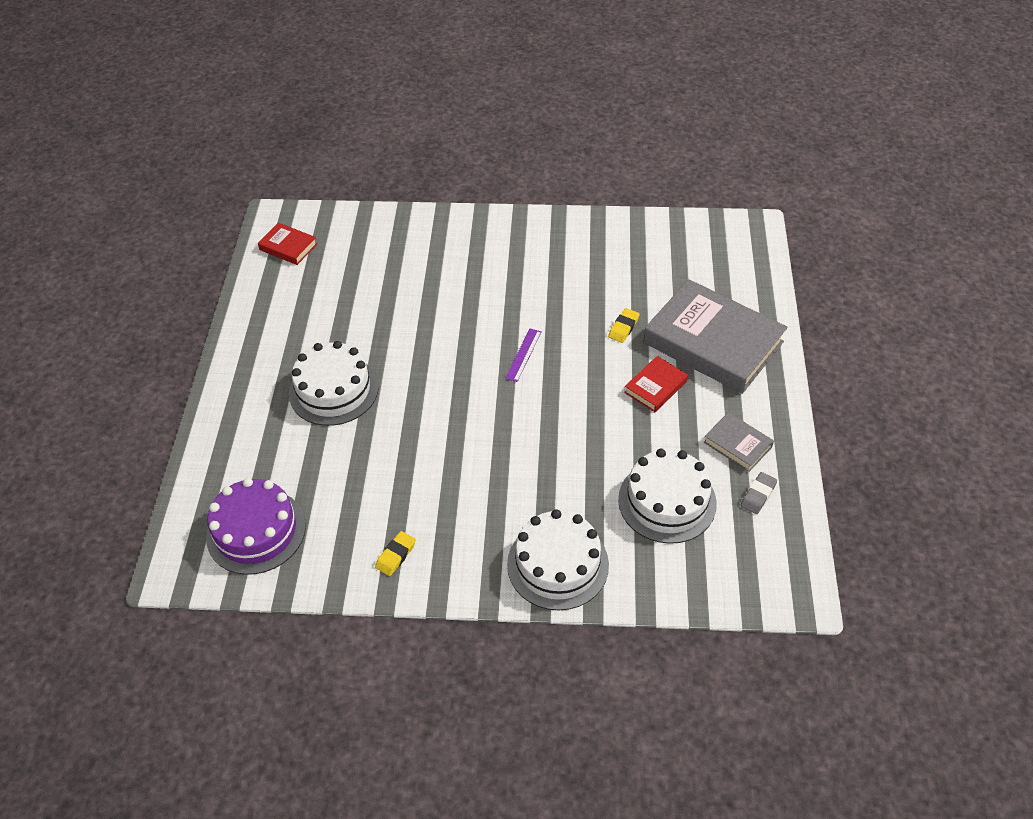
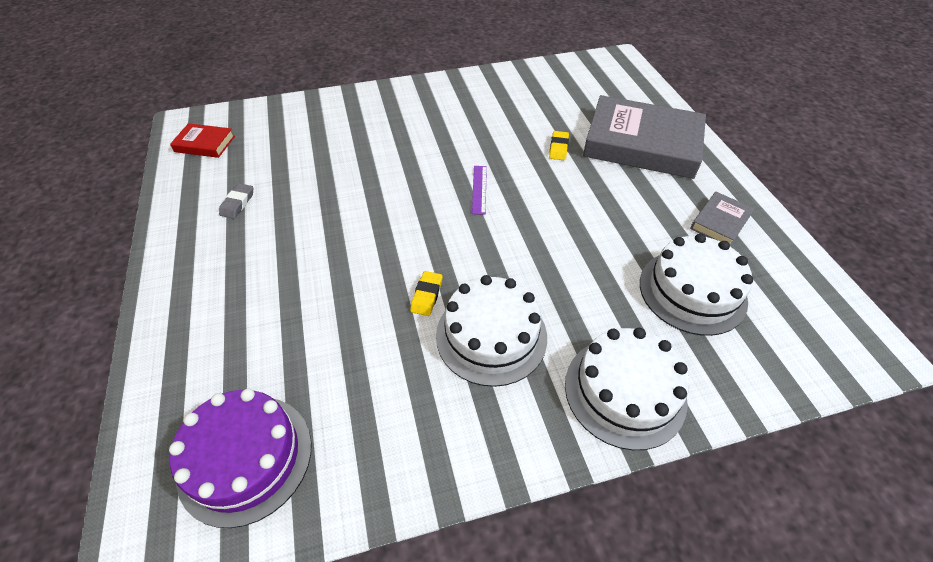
camera: 20 degrees left, 0 degrees up
(333, 390) = (295, 265): white cake -> white cake (491, 336)
(396, 555) = (436, 436): yellow eraser -> yellow eraser (426, 295)
(655, 387) = (616, 190): red book -> none
(737, 444) = (720, 222): grey book -> grey book turned 75 degrees counterclockwise
(758, 495) = (769, 263): grey eraser -> grey eraser (237, 203)

